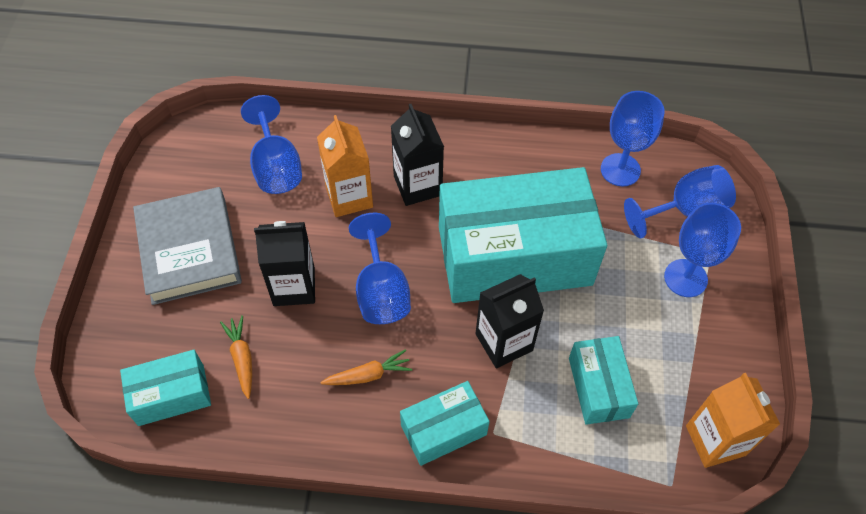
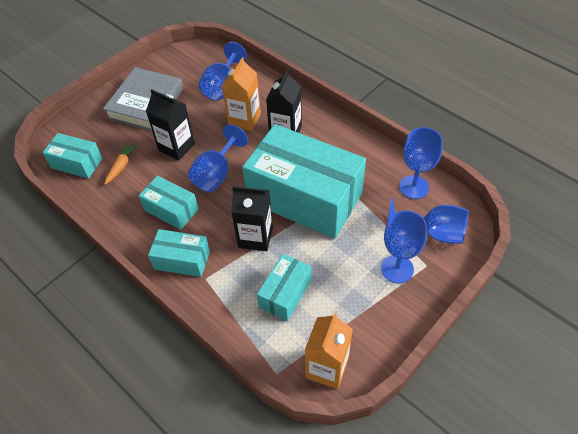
camera: 40 degrees right, 5 degrees down
(368, 375) = (171, 210): orange carrot -> turquoise box

